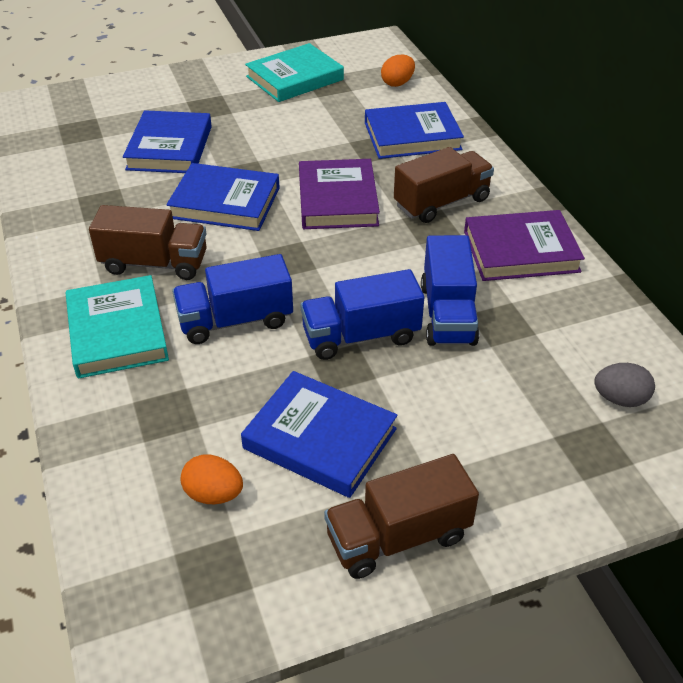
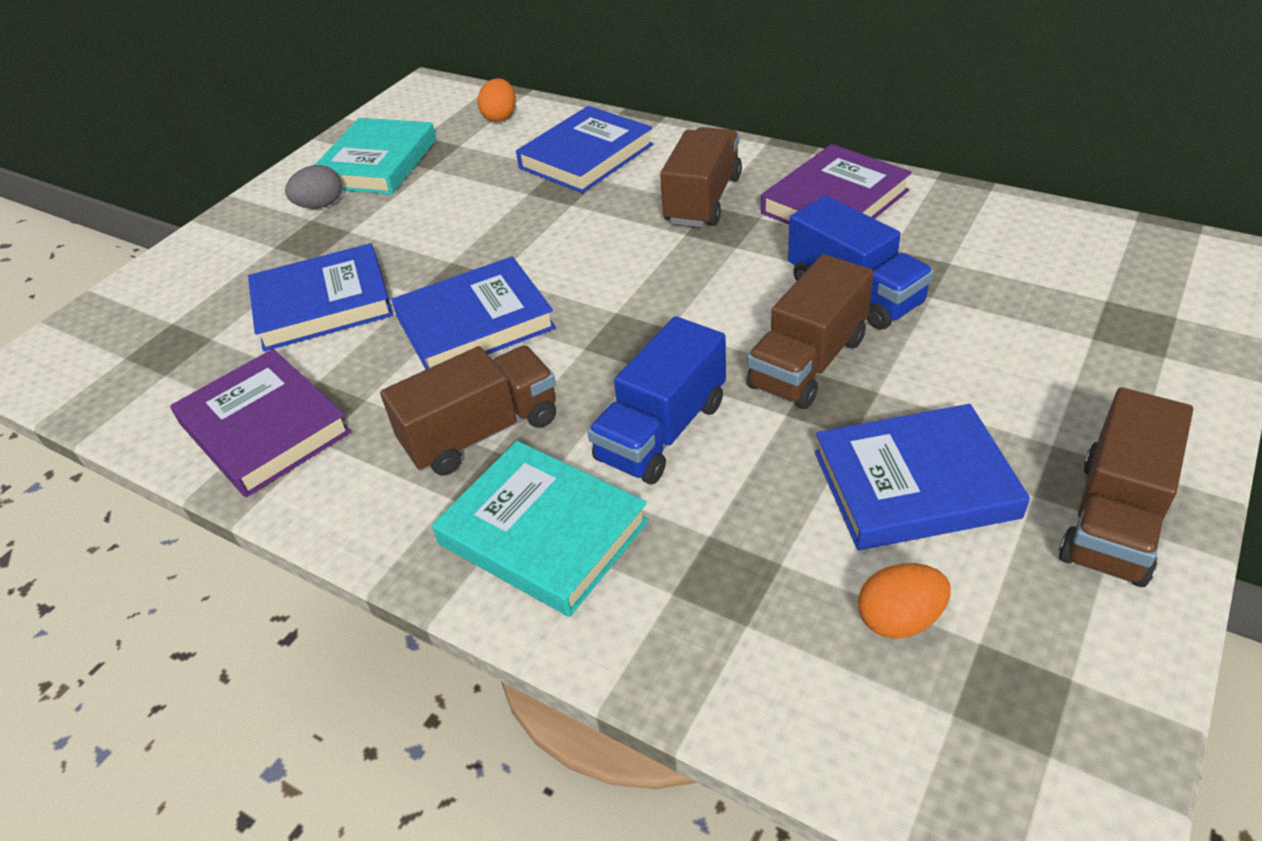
camera: 35 degrees left, 0 degrees up
(170, 148) = (323, 304): blue book -> blue book turned 75 degrees counterclockwise
(337, 200) = (596, 252): purple book -> purple book (264, 428)
(361, 336) = (808, 363): blue truck -> brown truck
(620, 399) = (1091, 273): grey egg -> grey egg (320, 205)

